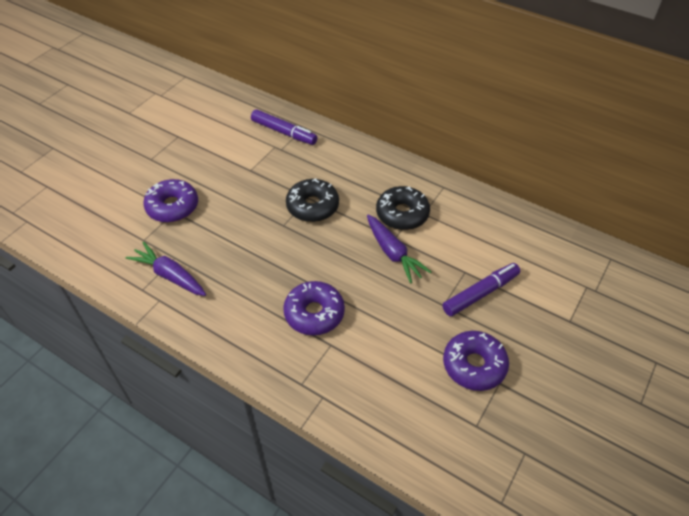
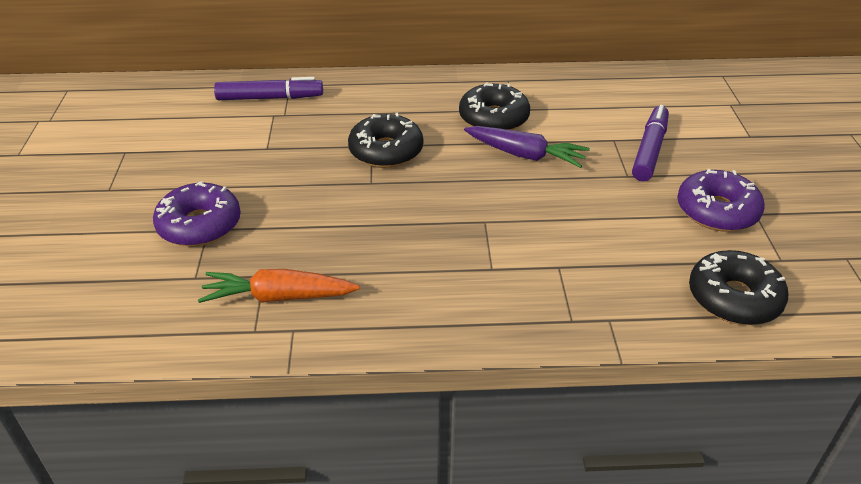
camera: 35 degrees left, 10 degrees down
(170, 275) = (278, 297): purple carrot -> orange carrot
(314, 313) = (506, 247): purple donut -> none
(412, 431) = (734, 298): none -> black donut

